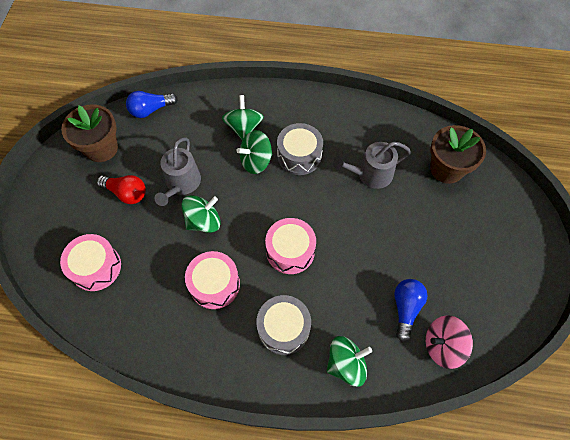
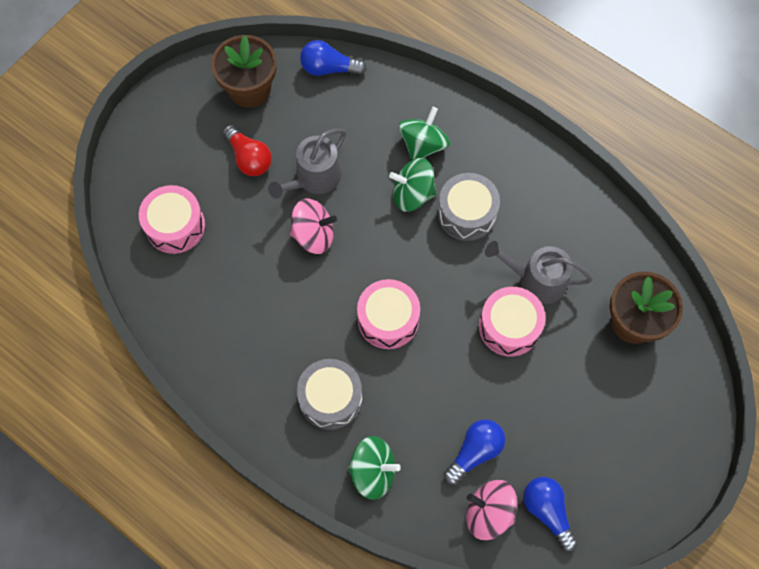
camera: 30 degrees right, 5 degrees up
(203, 221) = (313, 235): green spinning top -> pink spinning top
(214, 284) = (286, 312): pink drum -> pink drum (509, 327)
(478, 321) = (547, 511): none -> blue light bulb

